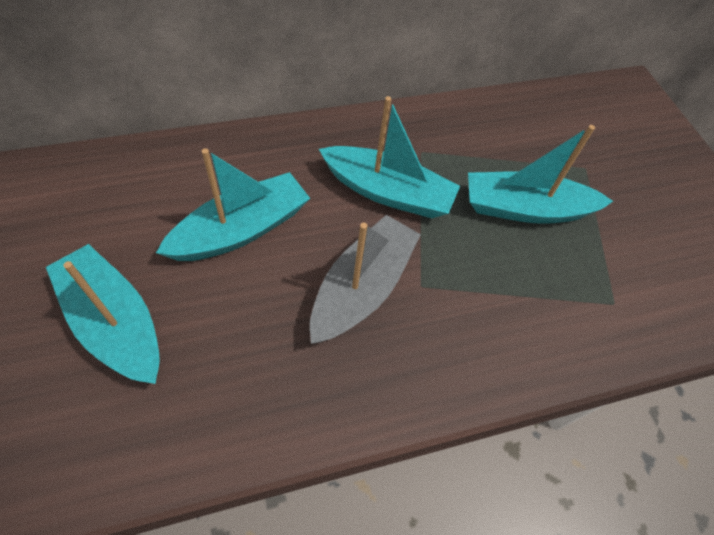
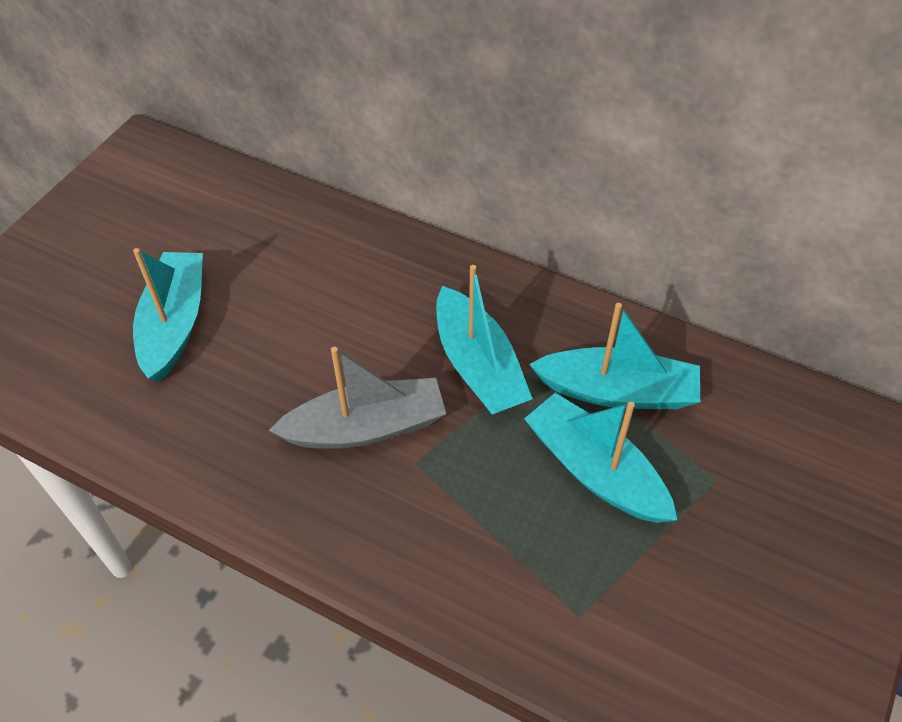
camera: 50 degrees right, 5 degrees down
(241, 230) = (324, 316): turquoise boat -> turquoise boat (617, 391)

